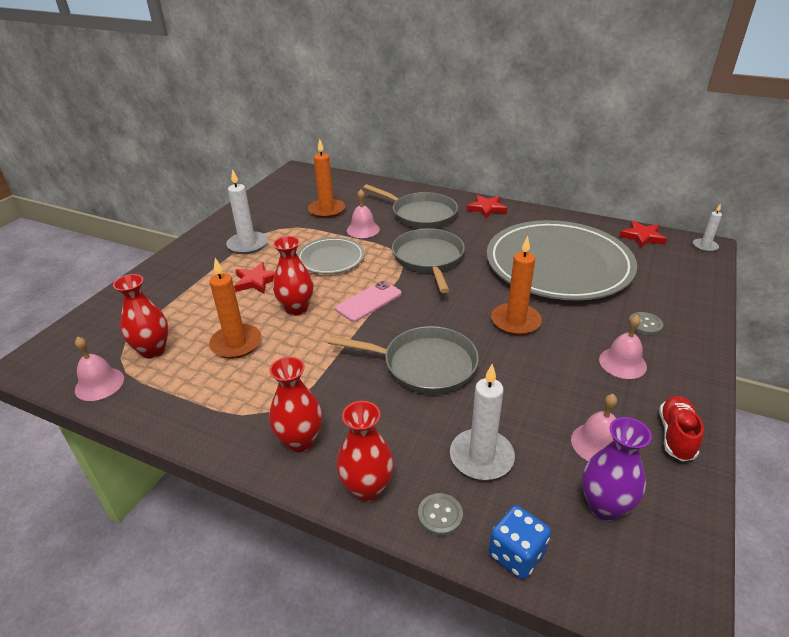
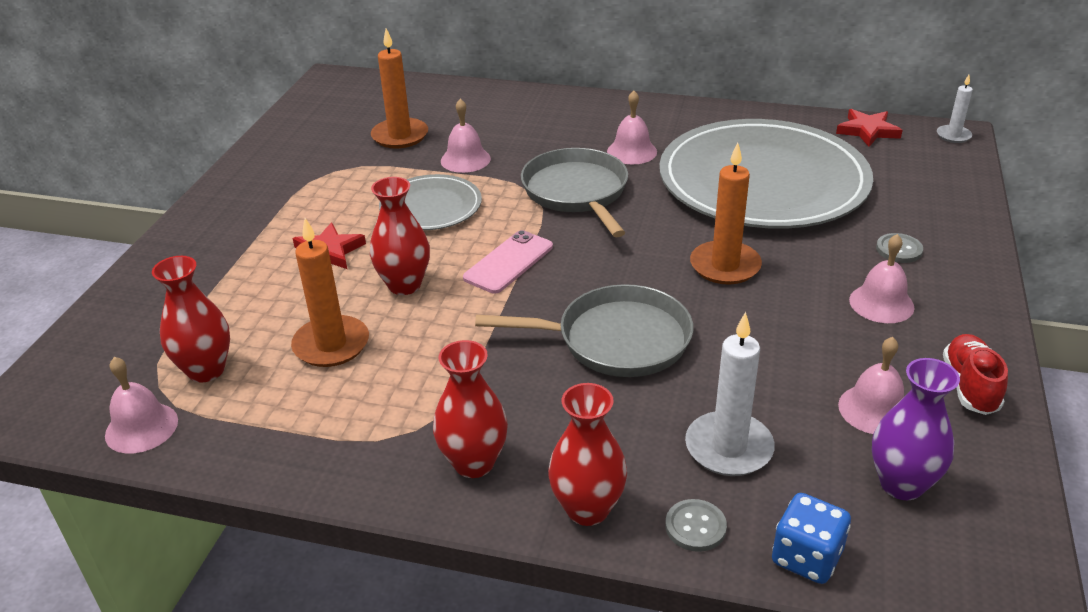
camera: 10 degrees left, 0 degrees up
(247, 245) = (295, 200): white candle -> none
(421, 214) = (545, 128): grey pan -> none
(473, 235) = (632, 151): none -> pink bell
(486, 208) = (639, 111): red star -> none

